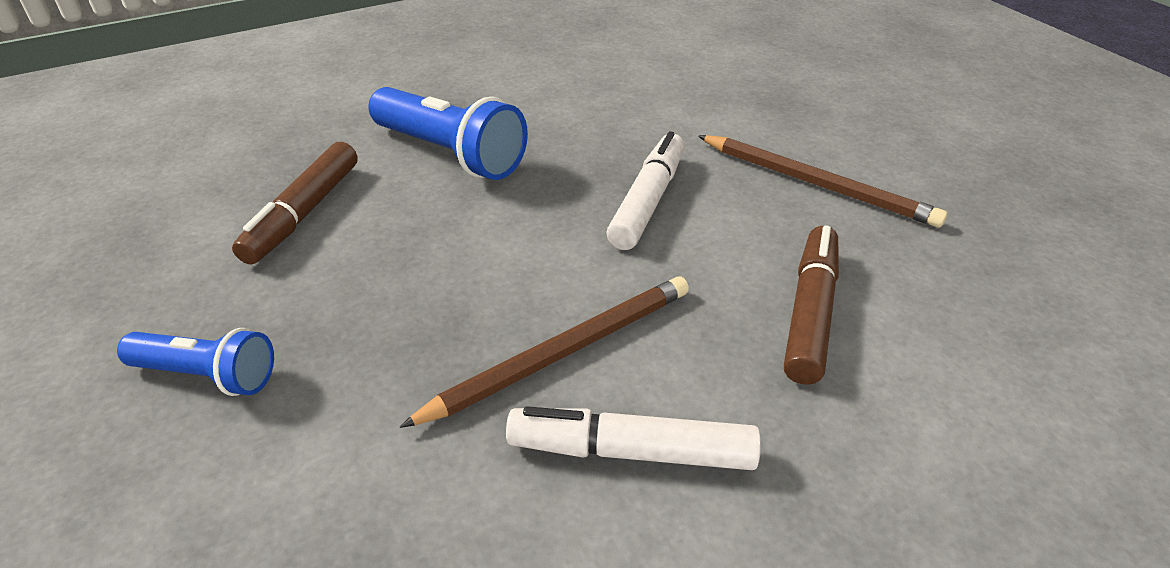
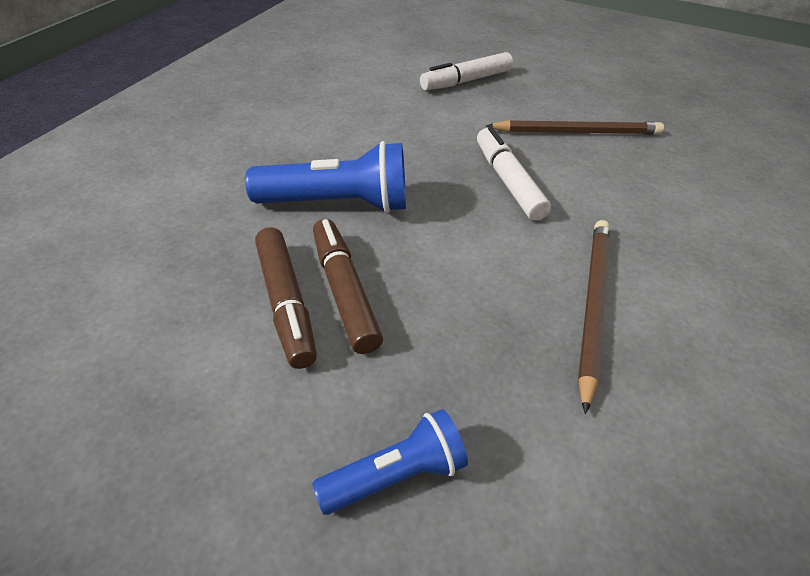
camera: 40 degrees left, 5 degrees up
(632, 452) = (701, 341): white marker -> white marker (466, 81)
(810, 313) = (669, 210): brown marker -> brown marker (344, 292)

